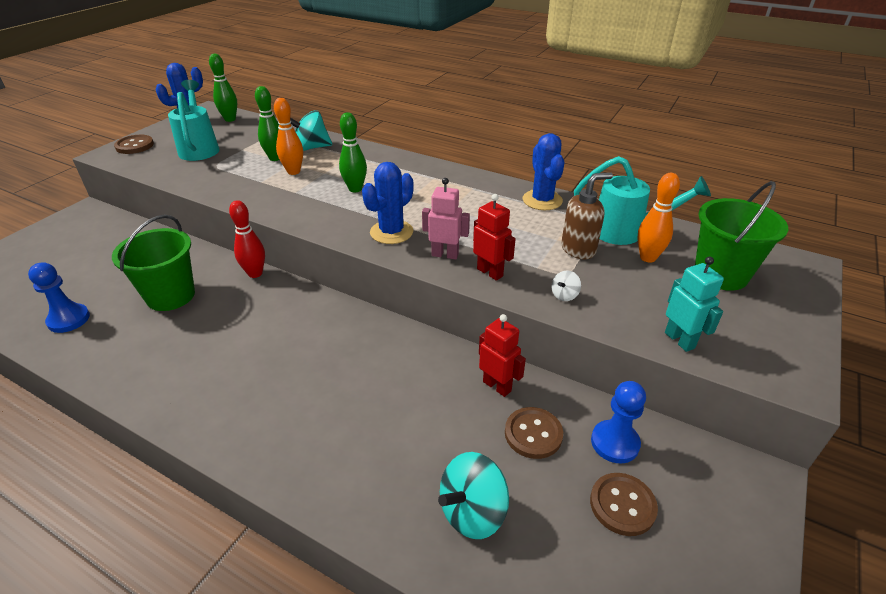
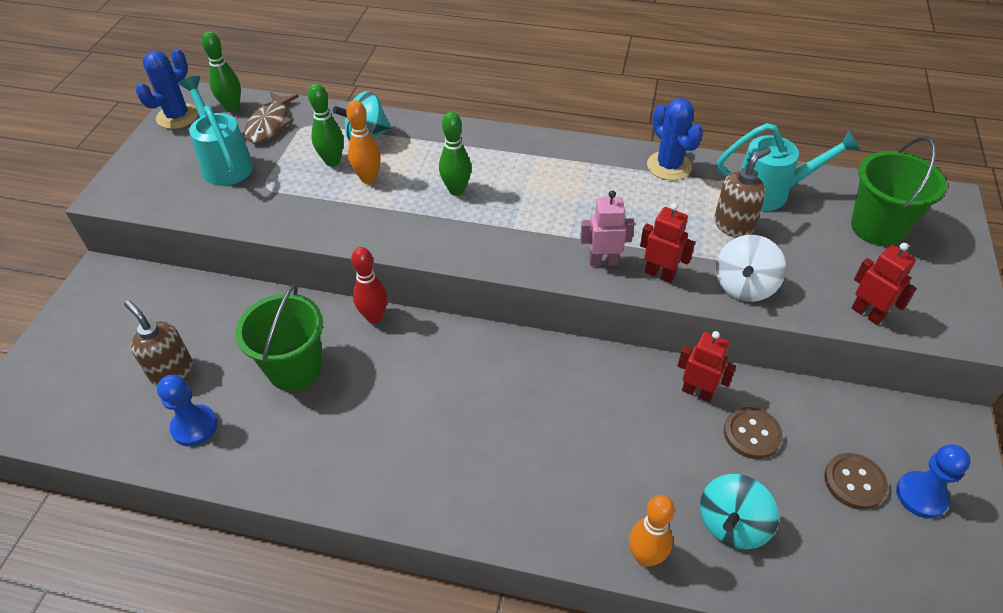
camera: 15 degrees left, 10 degrees up
(82, 279) = (171, 371): none -> brown soap dispenser
(134, 146) = (136, 175): brown button -> none
(248, 131) = (270, 124): none -> brown fish
(391, 232) = (531, 243): blue cactus -> none
(564, 295) = (744, 286): white spinning top -> white spinning top, size x2.08
(614, 443) = (826, 424): blue pawn -> blue pawn (921, 495)
(648, 257) = (804, 221): orange bowling pin -> orange bowling pin (645, 557)
(679, 340) = (867, 313): turquoise robot -> red robot

